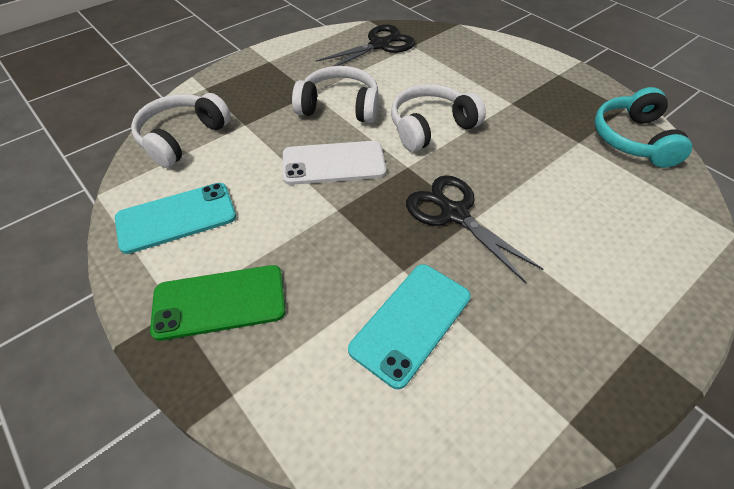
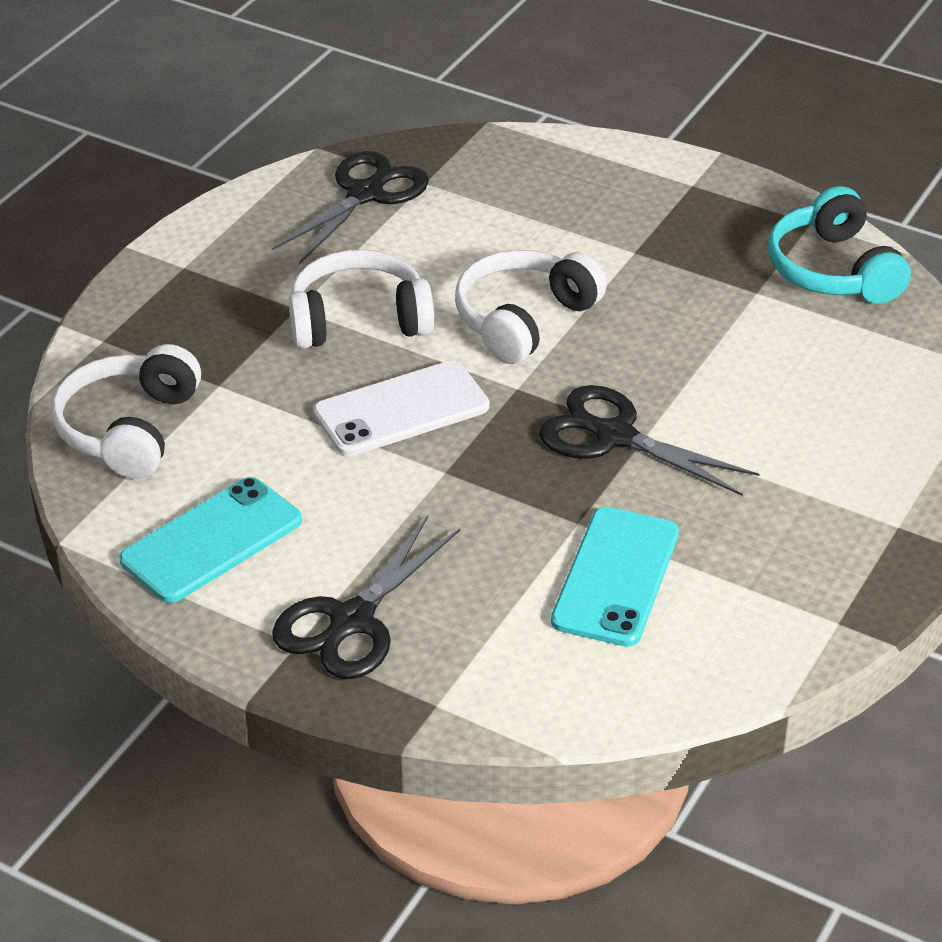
camera: 20 degrees left, 10 degrees down
(219, 302) = (352, 621): green phone -> black scissors

